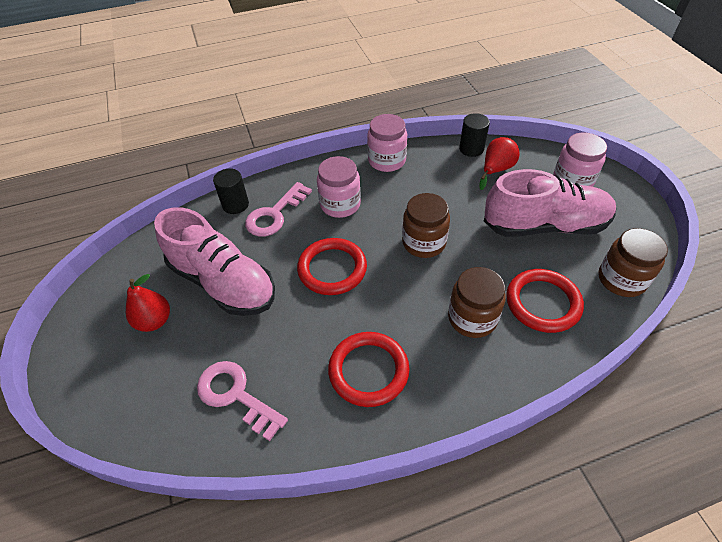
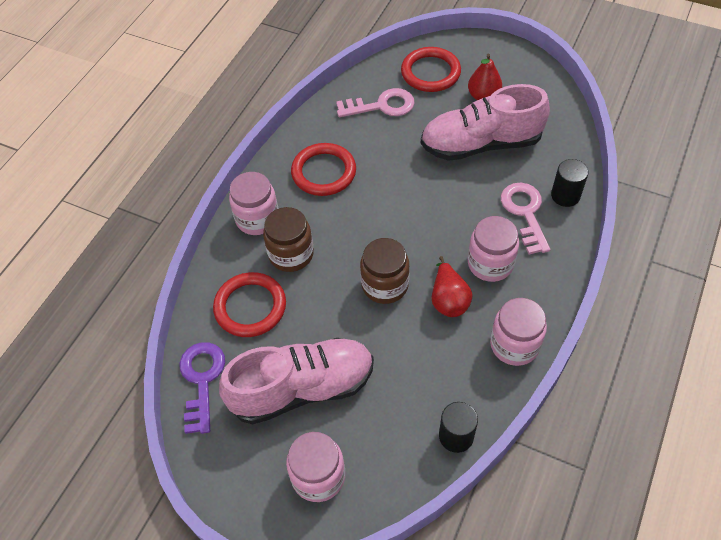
camera: 135 degrees right, 5 degrees up
(332, 269) = (424, 210): red ring -> red ring (430, 72)
(473, 376) = (257, 219): none -> pink jar
(496, 170) = (404, 425): red pear -> red pear (448, 300)
(545, 225) = (302, 388): pink shoe -> pink shoe turned 150 degrees counterclockwise
(621, 279) = (202, 380): brown jar -> purple key

